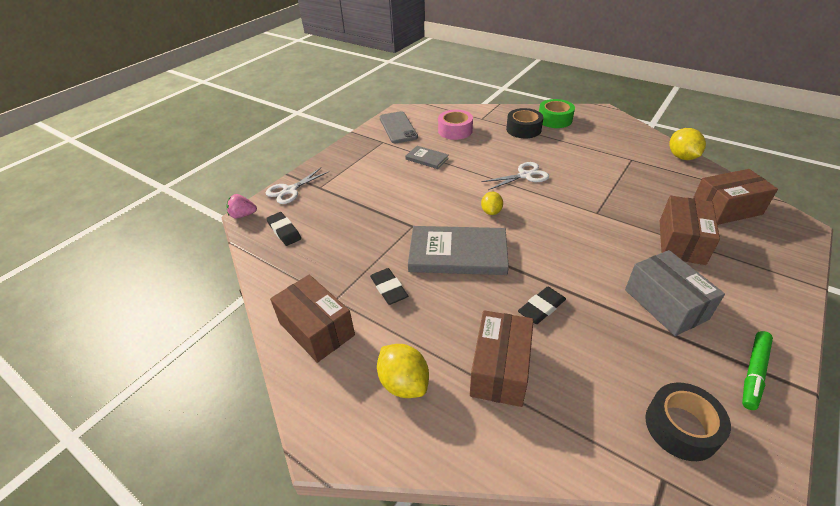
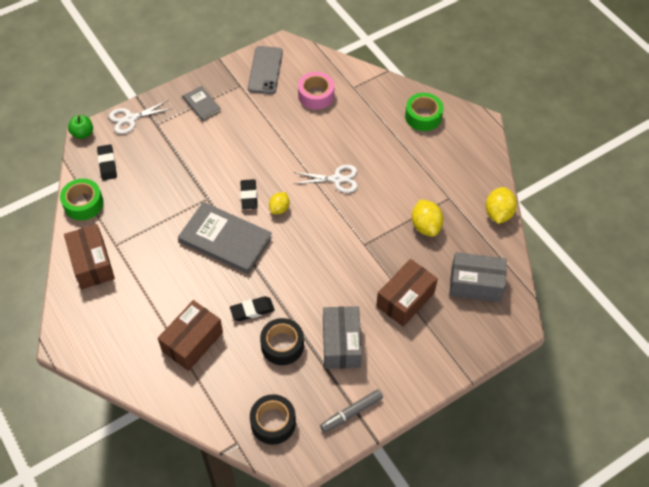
camera: 20 degrees right, 15 degrees up
(243, 215) = (83, 133): pink strawberry -> green apple
(274, 273) = (83, 204): none -> green tape
(389, 289) = (157, 251): black eraser -> black eraser (249, 196)
(404, 383) = (127, 326): yellow lemon -> yellow lemon (425, 226)
(427, 159) = (266, 124): grey book -> grey book (202, 104)
(523, 129) = (382, 119): black tape -> black tape (282, 345)
(726, 209) = (475, 284): brown box -> grey box
(754, 372) = (352, 412): green marker -> grey marker

